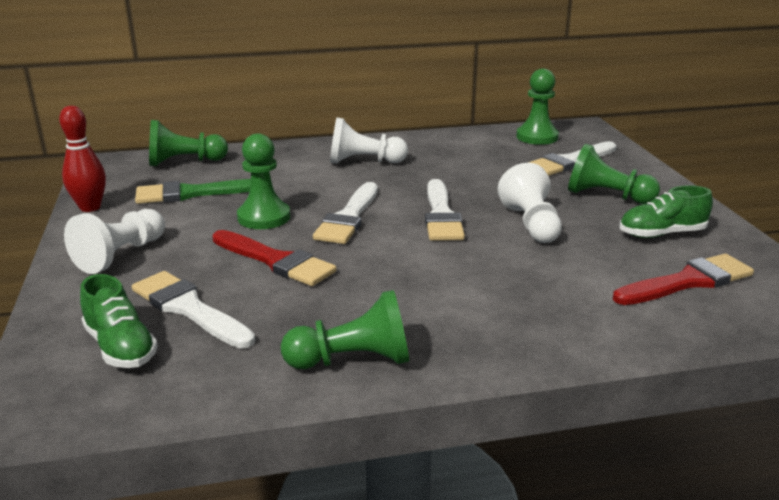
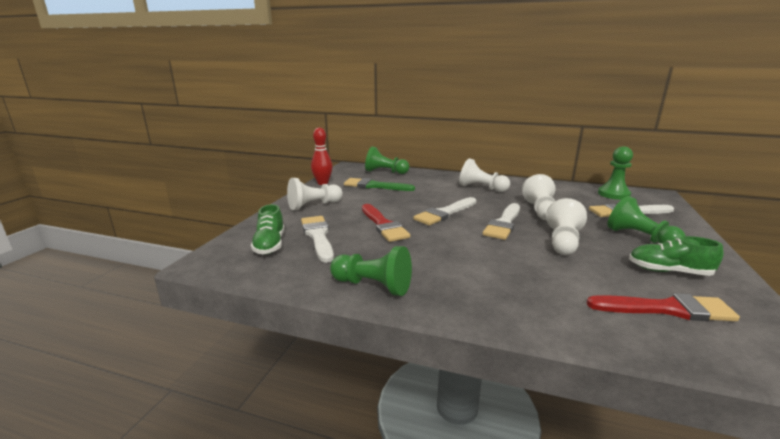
camera: 30 degrees right, 5 degrees down
(264, 217) = (398, 203): green pawn -> none
(470, 183) = (540, 210): none -> white pawn

